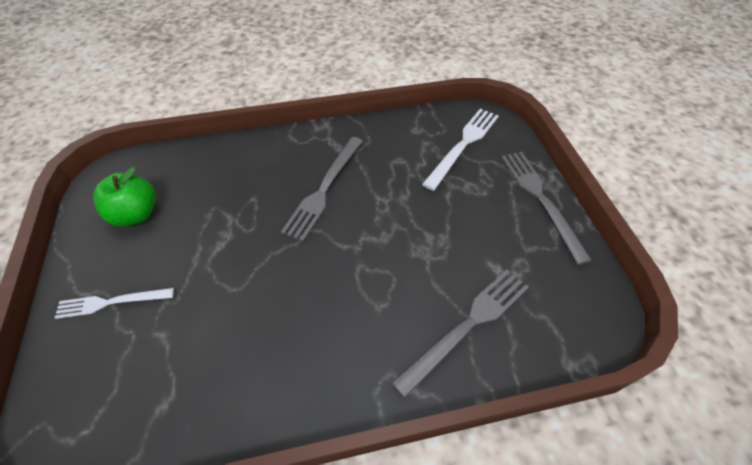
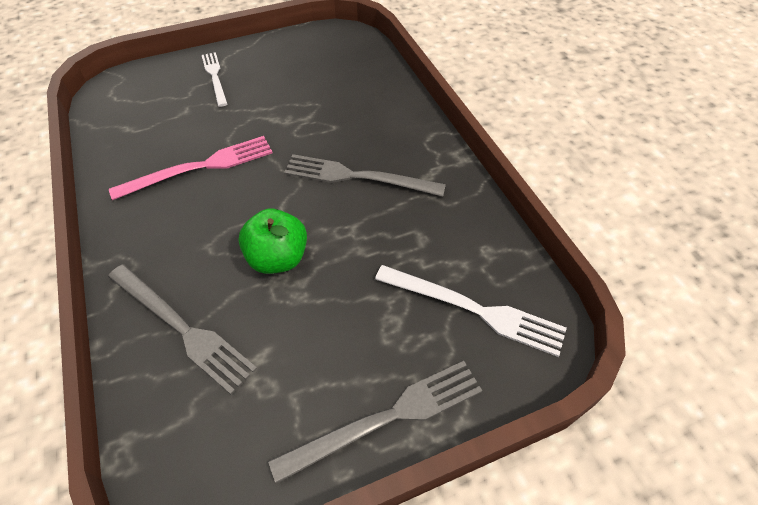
camera: 80 degrees right, 0 degrees up
(136, 214) = (303, 62): green apple -> green apple (278, 258)
(268, 315) = (200, 167): none -> pink fork

